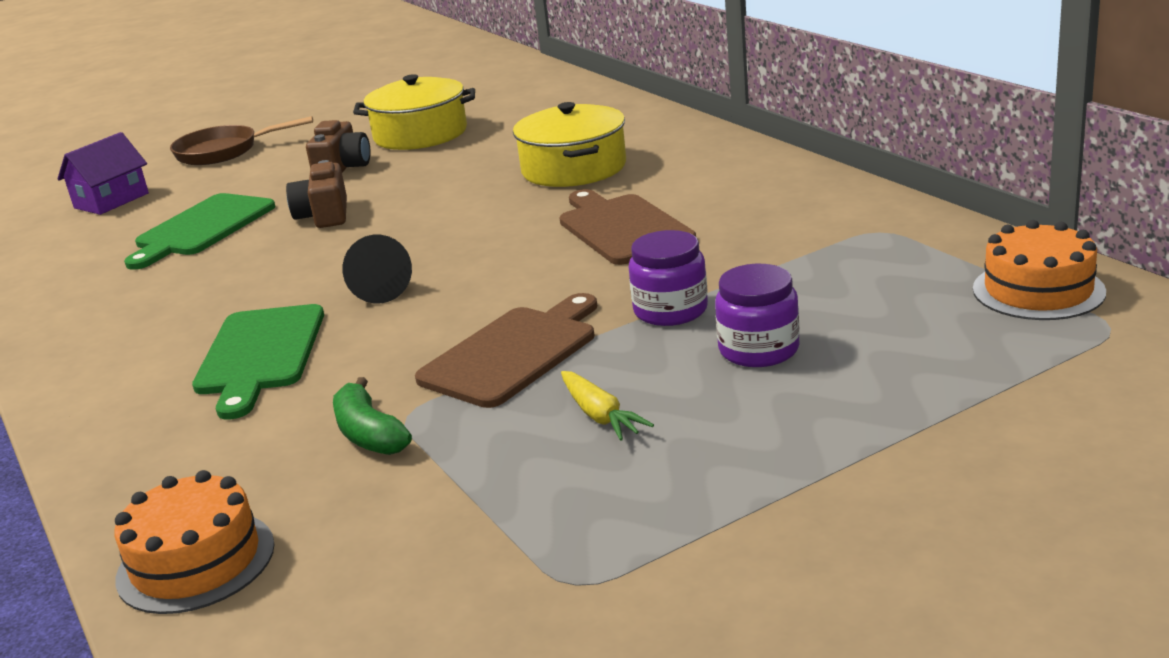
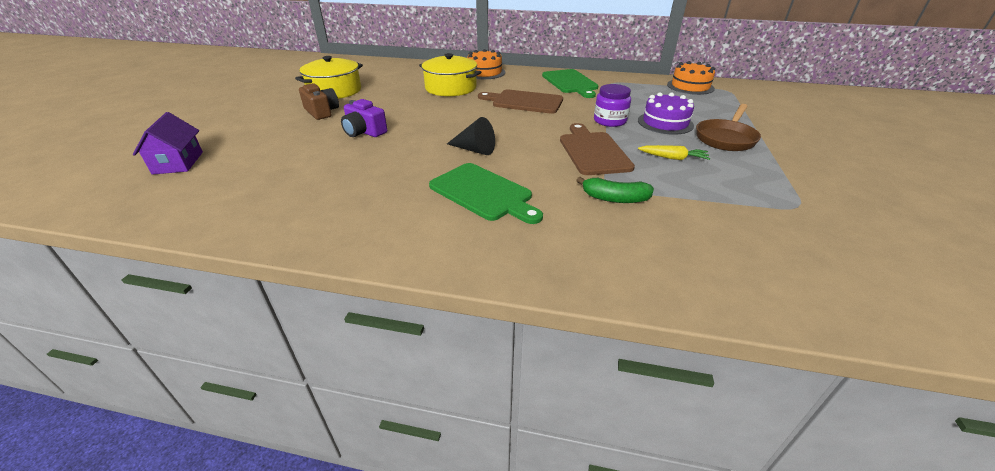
camera: 50 degrees left, 10 degrees up
(196, 561) = (678, 278): orange cake -> orange cake (484, 72)
(202, 228) = (294, 156): green cutting board -> green cutting board (570, 82)
(223, 151) = (212, 122): brown pan -> brown pan (725, 138)
(324, 215) = (364, 132): brown camera -> purple camera
(759, 350) = (665, 123): purple jar -> purple cake

